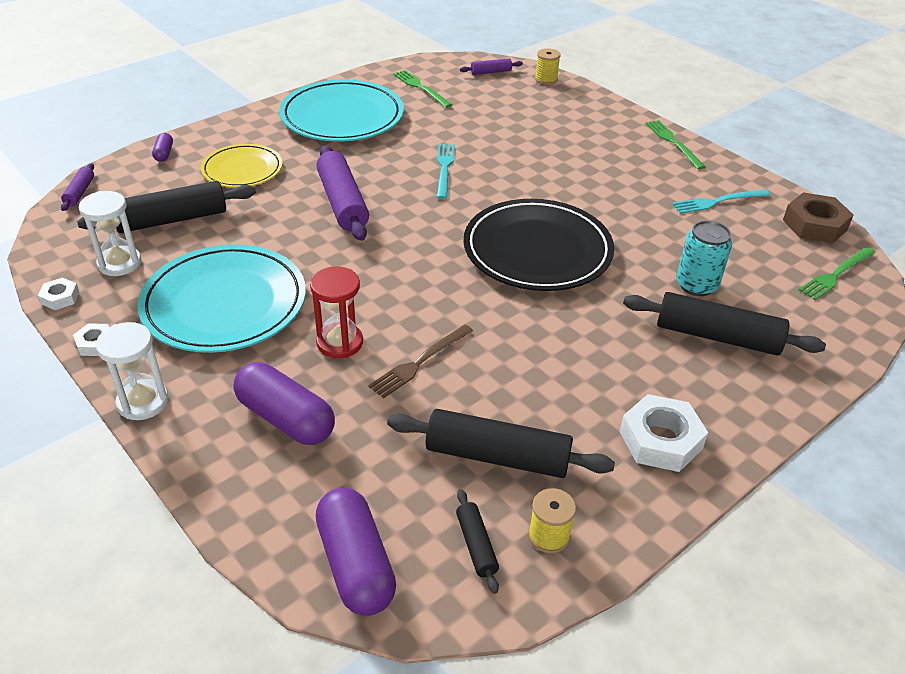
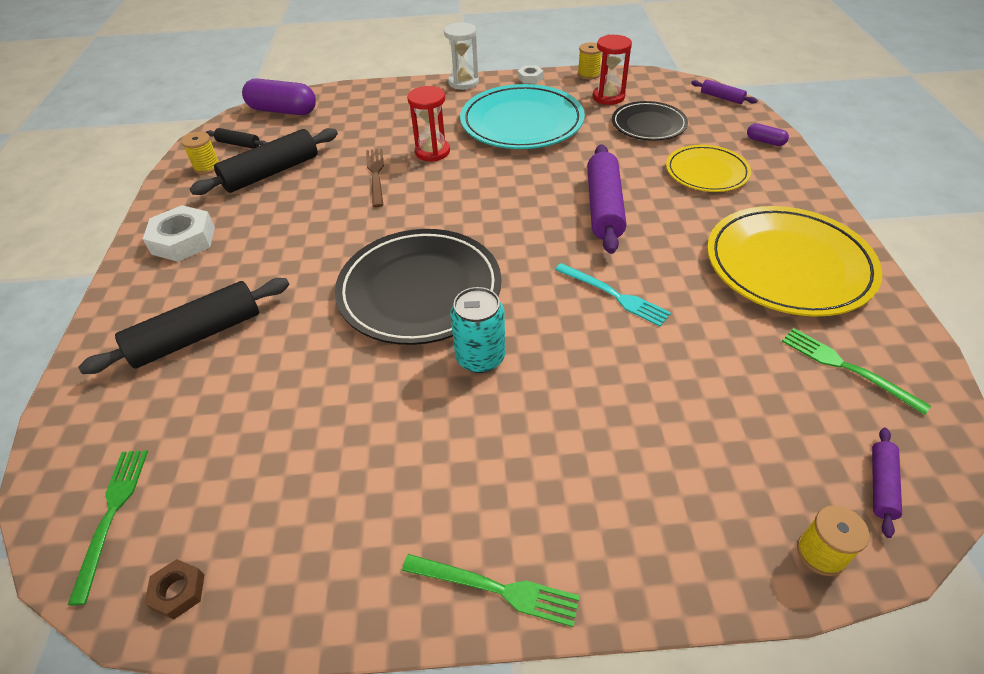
camera: 130 degrees right, 5 degrees up
(60, 298) = (588, 74): white nut -> yellow spool
(119, 263) = (608, 97): white hourglass -> red hourglass
(172, 220) = (648, 125): black rolling pin -> black plate
(286, 418) = (395, 117): purple capsule -> none
(342, 117) = (788, 265): turquoise plate -> yellow plate
(342, 203) = (604, 207): purple rolling pin -> purple rolling pin turned 75 degrees clockwise
(421, 88) = (847, 368): green fork -> green fork turned 135 degrees counterclockwise
(696, 285) = (255, 370): turquoise can -> turquoise can (480, 357)
(717, 202) = (329, 513): turquoise fork -> none
(814, 225) = (178, 591): brown nut -> brown nut, size x0.52

